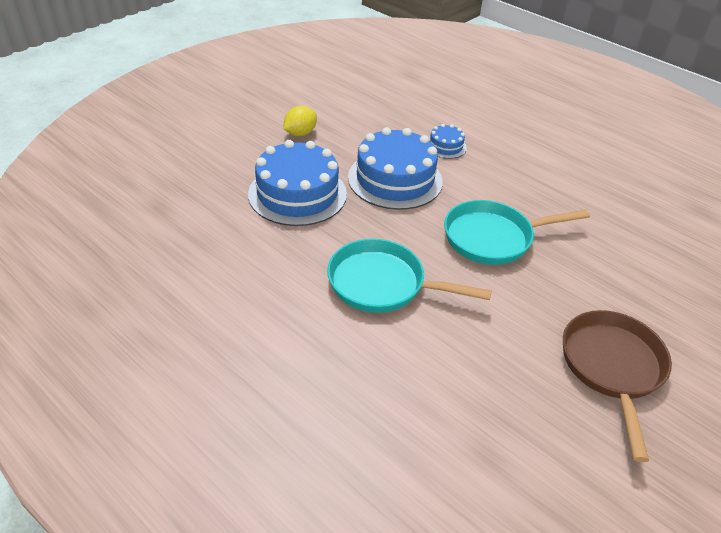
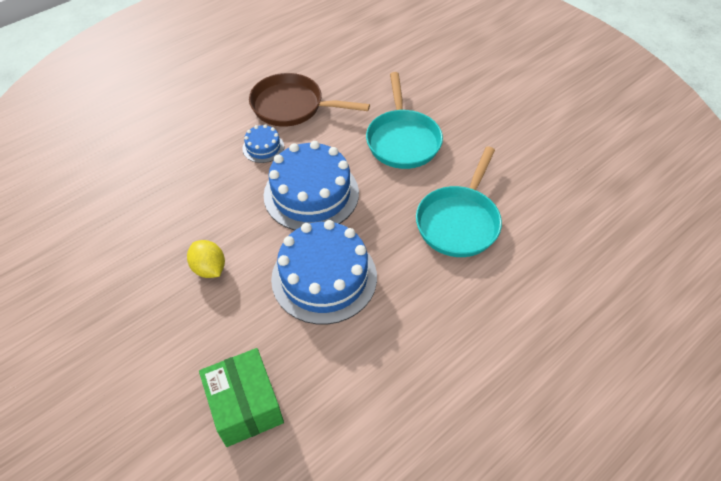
camera: 80 degrees left, 10 degrees up
(175, 164) = (245, 405): none -> green box
(612, 368) = (537, 108): brown pan -> brown pan (292, 106)

